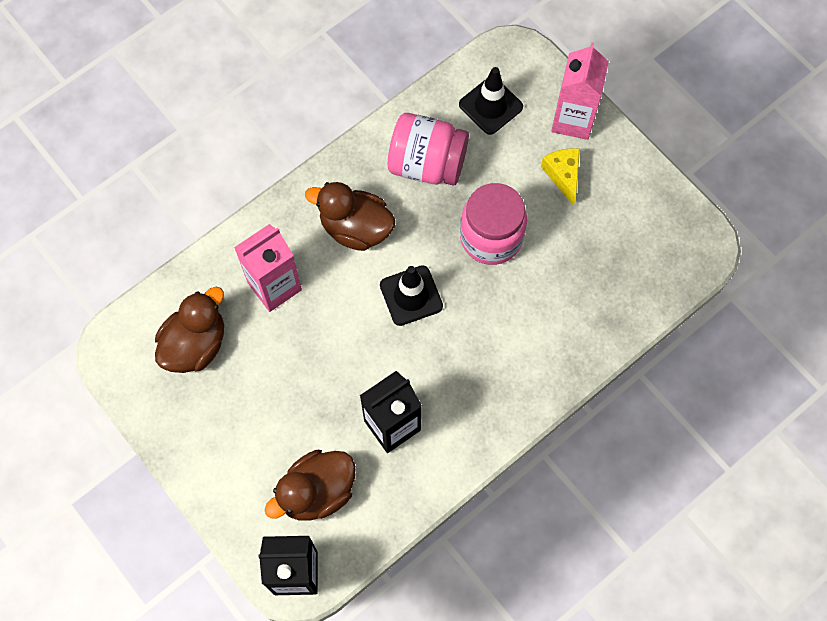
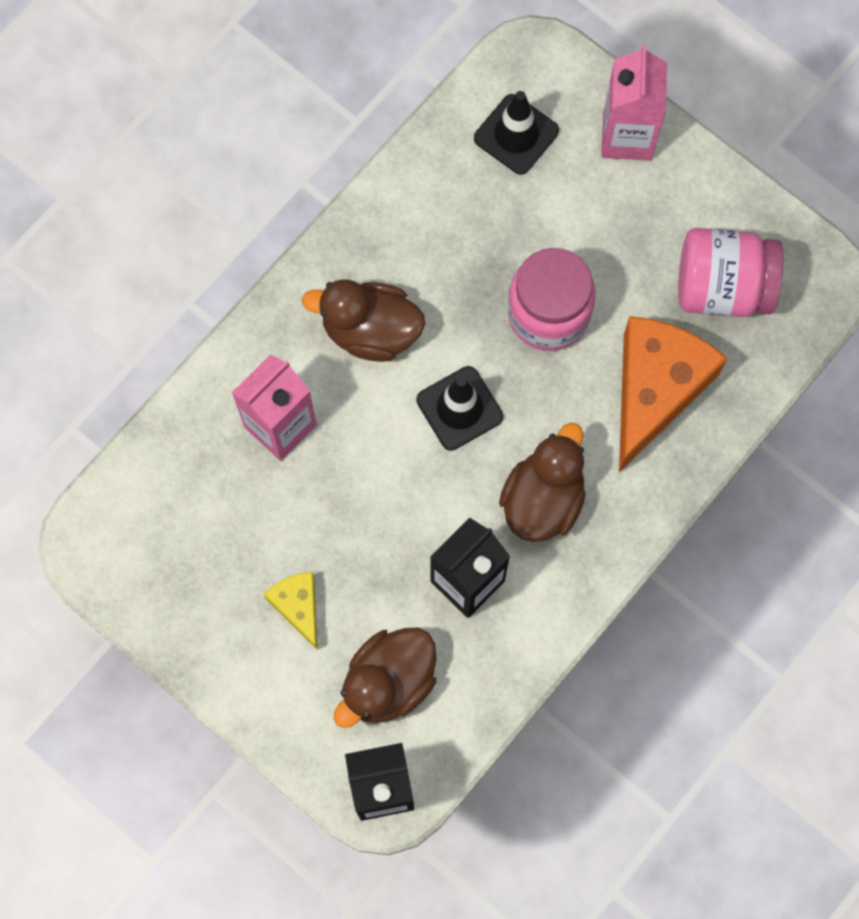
camera: 10 degrees left, 5 degrees up
(195, 344) = (194, 520): brown duck -> brown duck (543, 499)
(427, 164) = (447, 228): pink jar -> pink jar (722, 287)
(562, 306) = (655, 390): none -> orange cheese
(563, 175) = (627, 214): yellow cheese -> yellow cheese (298, 606)

